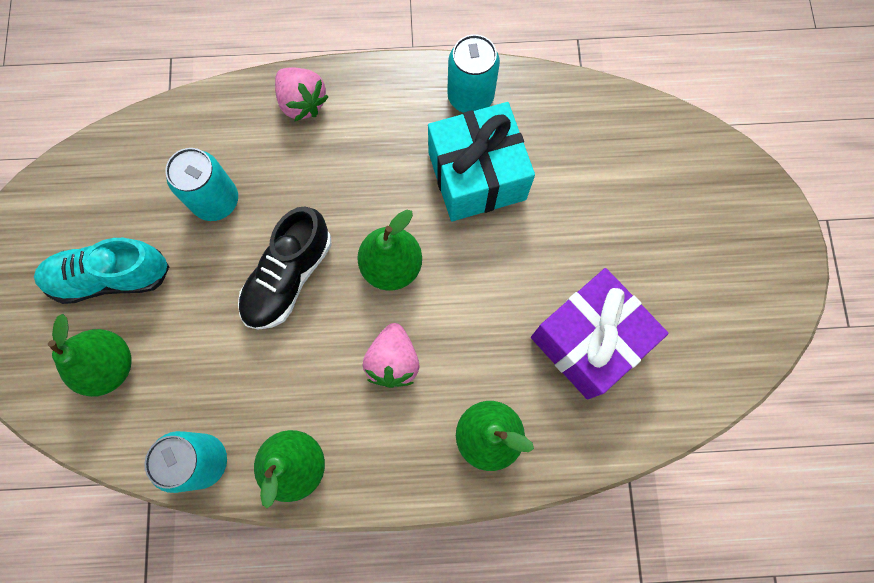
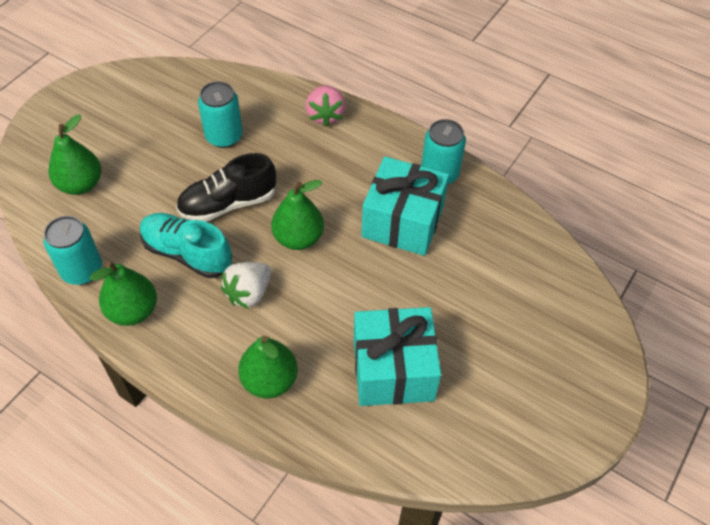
camera: 35 degrees right, 20 degrees down
(111, 277) = (126, 139): turquoise shoe -> turquoise shoe (187, 253)
(393, 361) = (249, 293): pink strawberry -> white strawberry
(588, 341) = (393, 370): purple gift -> turquoise gift

